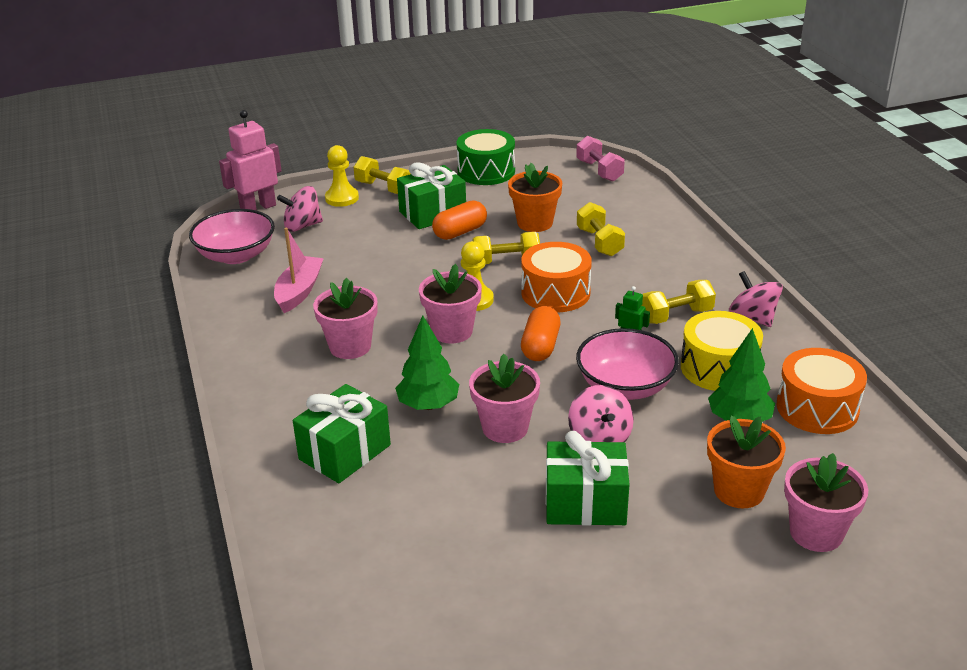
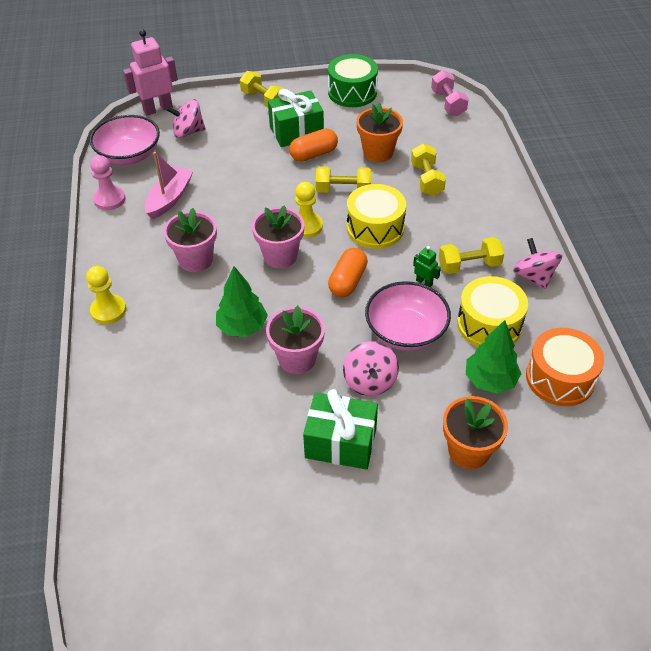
camera: 10 degrees right, 15 degrees up
(224, 300) = (110, 199): none -> pink pawn
(342, 198) = (227, 107): yellow pawn -> yellow pawn (108, 310)
(344, 452) = (166, 363): green gift -> none
(555, 293) = (375, 228): orange drum -> yellow drum
(816, 533) = (520, 503): pink flower pot -> none

